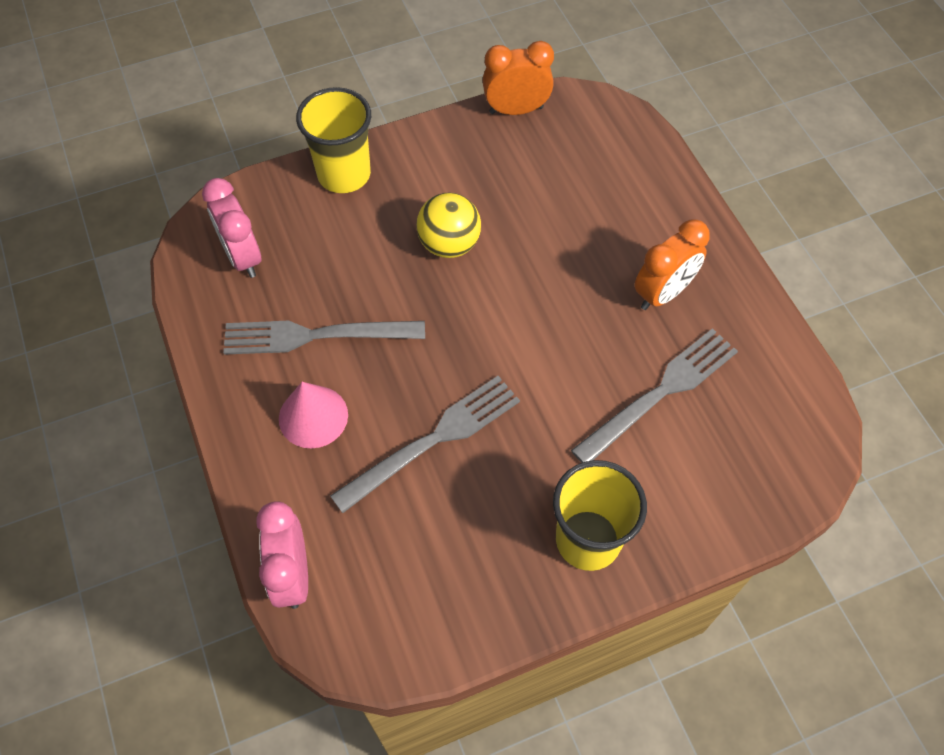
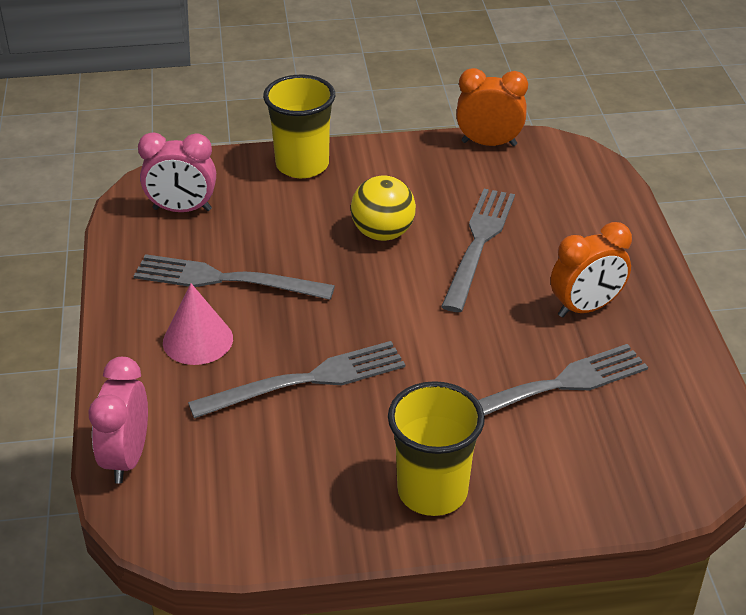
camera: 15 degrees right, 20 degrees down
(243, 257) = (182, 209): pink clock -> pink clock turned 75 degrees counterclockwise
(543, 237) = (479, 244): none -> grey fork

